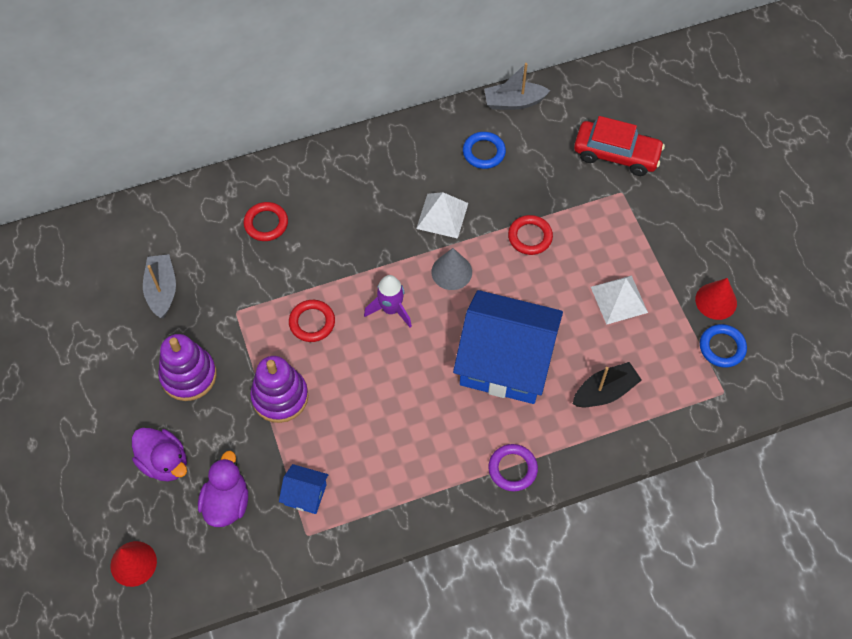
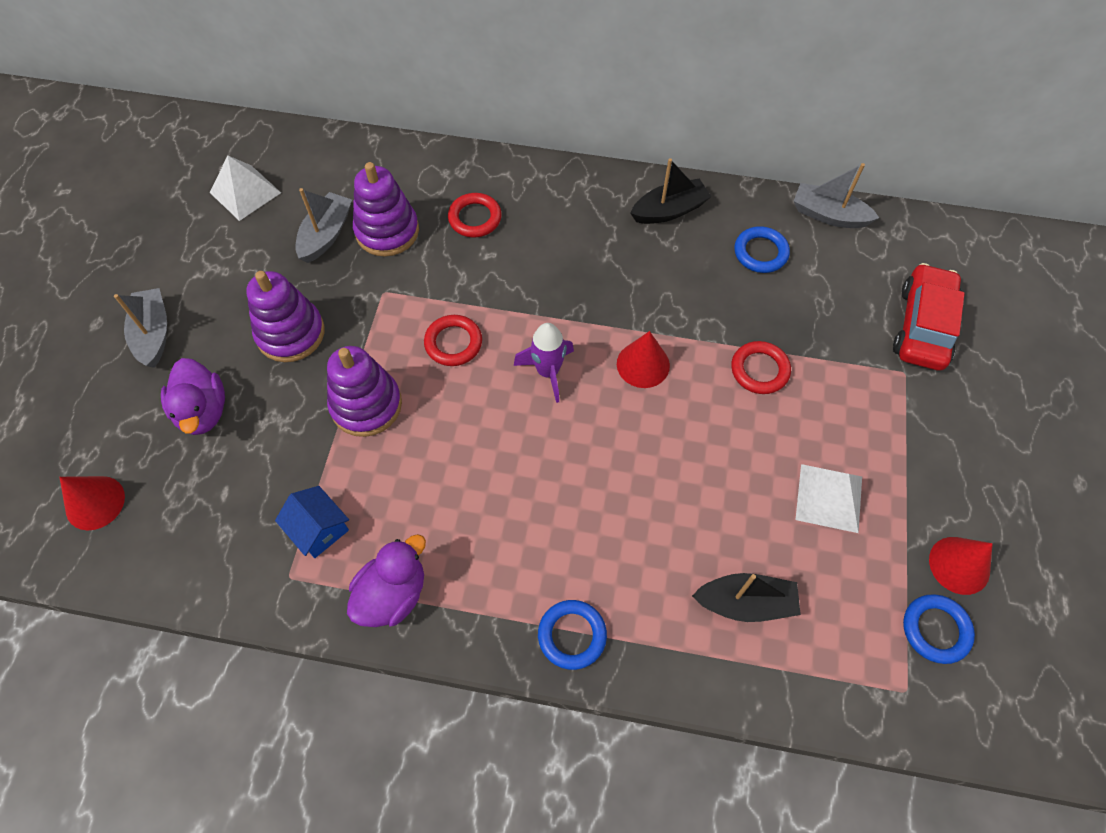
camera: 30 degrees right, 0 degrees up
(84, 428) = (153, 334): none -> grey boat
(207, 265) = (387, 231): none -> purple stacking toy
(227, 502) = (232, 490): purple duck -> purple duck (392, 594)
(403, 150) = (669, 210): none -> black boat
(442, 215) = (670, 298): white pyramid -> white pyramid (245, 192)
(451, 272) = (643, 364): grey cone -> red cone
(505, 362) = (643, 500): blue house -> none
(512, 469) = (572, 635): purple ring -> blue ring
(616, 154) = (922, 326): red car -> red car turned 120 degrees counterclockwise

